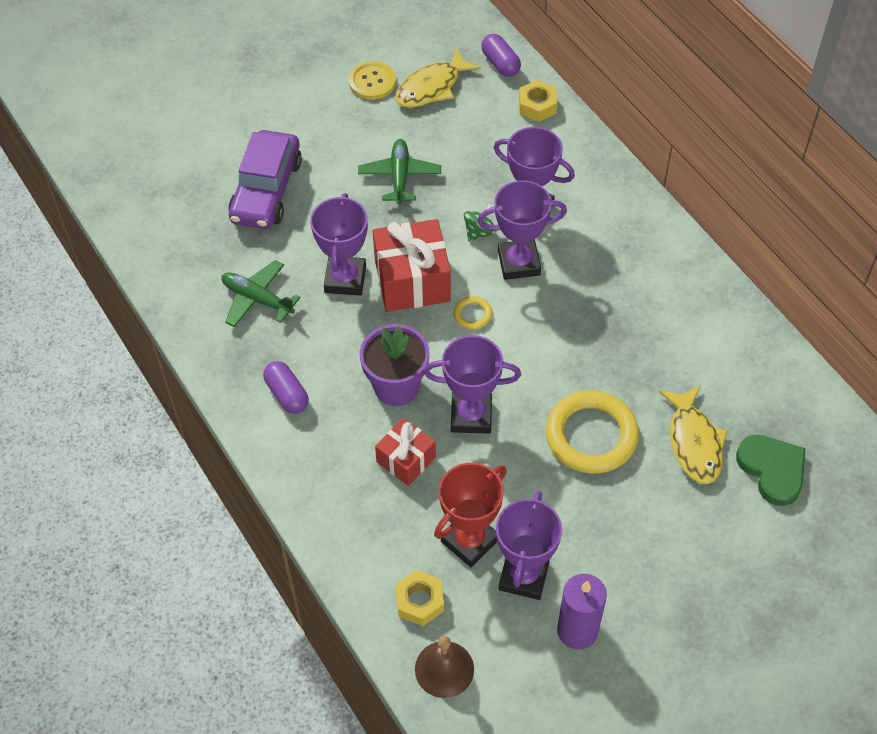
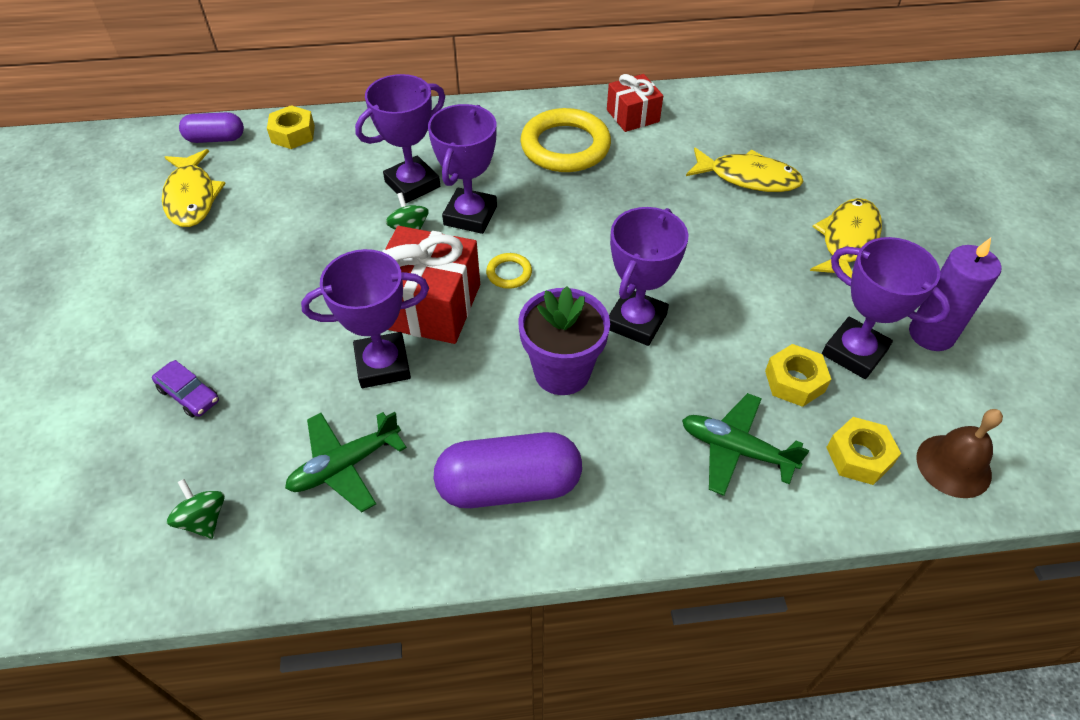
camera: 65 degrees left, 5 degrees down
(187, 249) = (204, 519): none -> green spinning top
(266, 190) = (189, 395): purple car -> purple car, size x0.45
(287, 394) = (509, 486): purple capsule -> purple capsule, size x1.67
(345, 279) = (383, 365): purple trophy -> purple trophy turned 45 degrees counterclockwise
(372, 82) = (133, 240): yellow button -> none
(400, 176) = (283, 265): green plane -> green plane (736, 450)
(406, 459) = (664, 399): red gift -> red gift (632, 116)
(469, 541) = (794, 381): red trophy -> yellow nut
(591, 435) = (707, 241): yellow ring -> yellow ring (565, 146)
(657, 542) = (847, 240): none -> yellow fish
(772, 470) = (799, 144): green heart -> none

